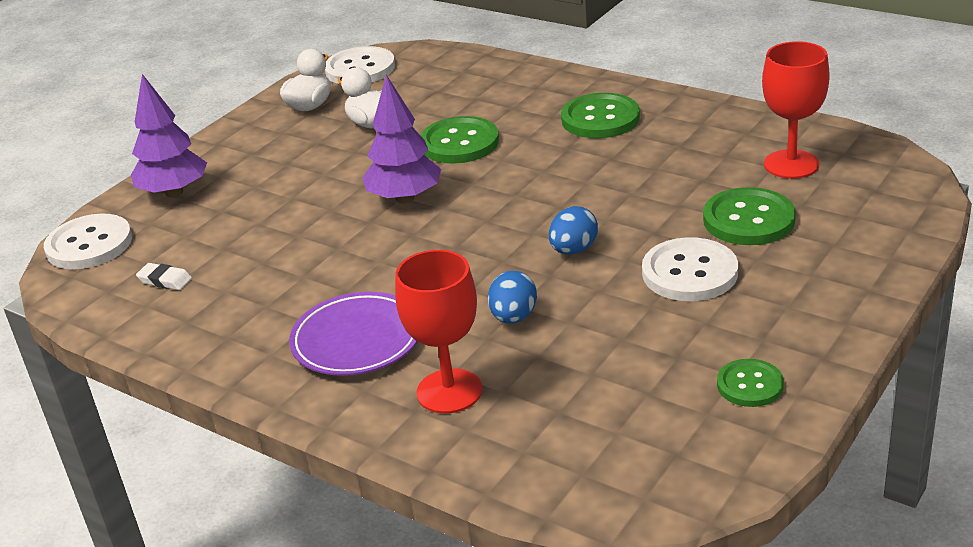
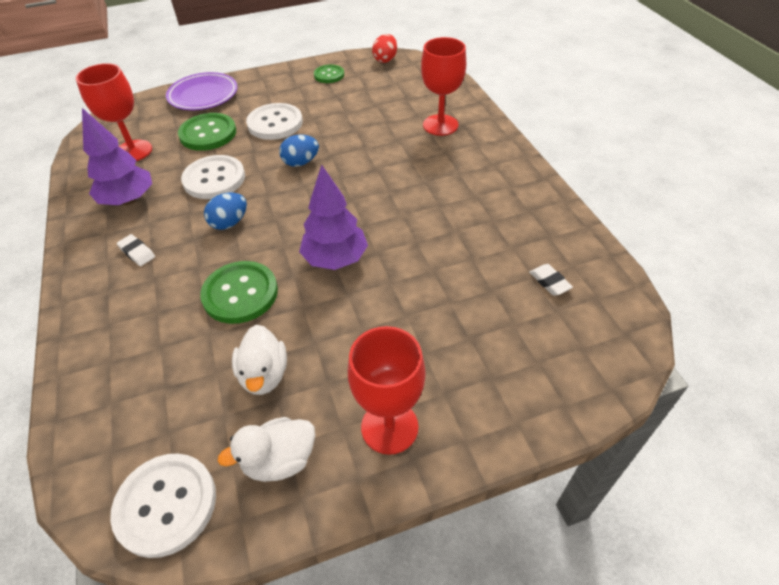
camera: 145 degrees left, 15 degrees up
(89, 244) = (601, 367): white button -> white button (214, 179)
(174, 192) = (496, 395): purple tree -> purple tree (129, 200)
(247, 146) = (389, 427): none -> red goblet
(357, 340) = (459, 170): purple plate -> purple plate (203, 95)
(513, 317) = (374, 143): blue egg -> blue egg (229, 223)
(600, 119) = (137, 252): green button -> white eraser
(706, 474) = (385, 59): none -> red egg

